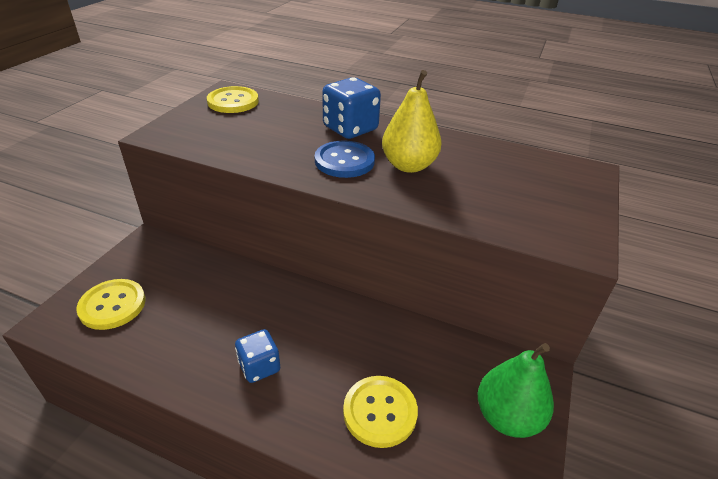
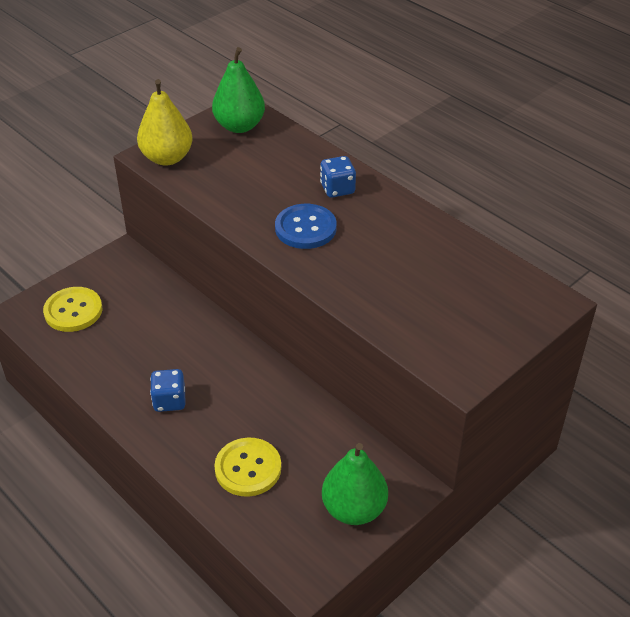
camera: 25 degrees right, 5 degrees up
(233, 101) = (239, 126): yellow button -> green pear
(350, 129) = (337, 189): blue dice -> blue dice, size x0.63
(408, 165) = (365, 249): yellow pear -> yellow pear (167, 158)

